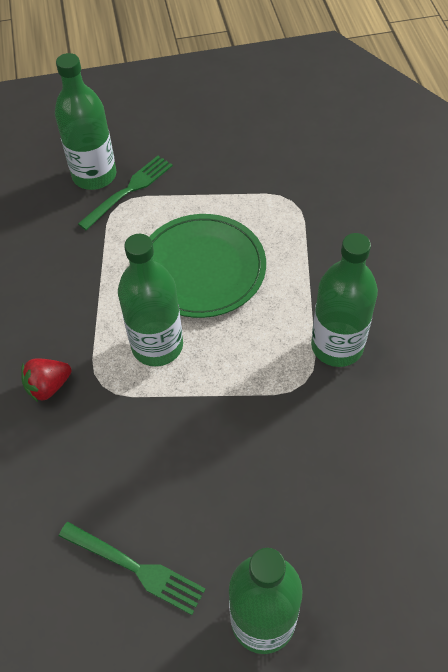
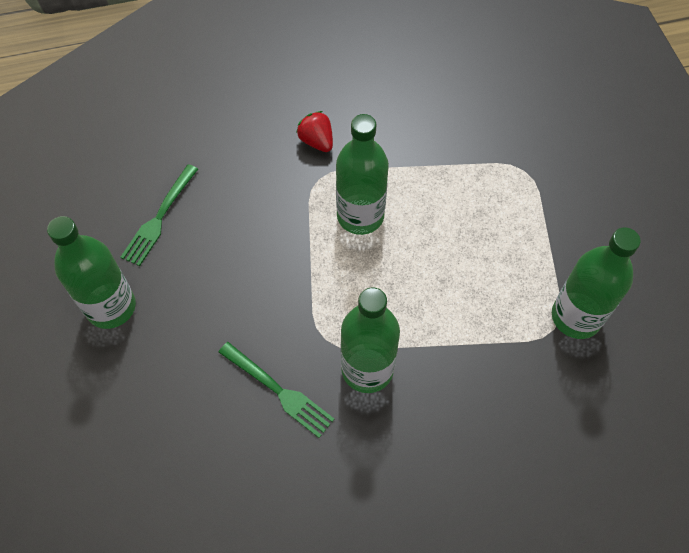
camera: 85 degrees right, 5 degrees up
(94, 175) = (558, 146): green bottle -> green bottle (576, 317)
(128, 190) = (543, 176): green fork -> green fork (278, 391)
(202, 268) = (451, 246): green plate -> none

